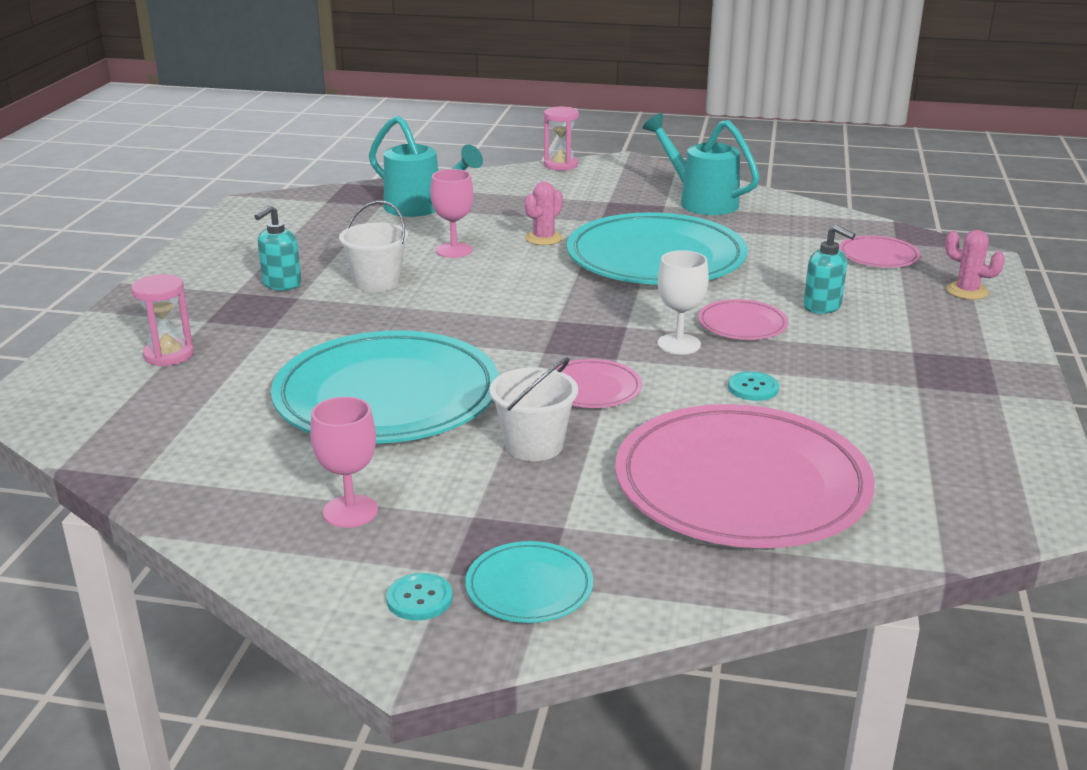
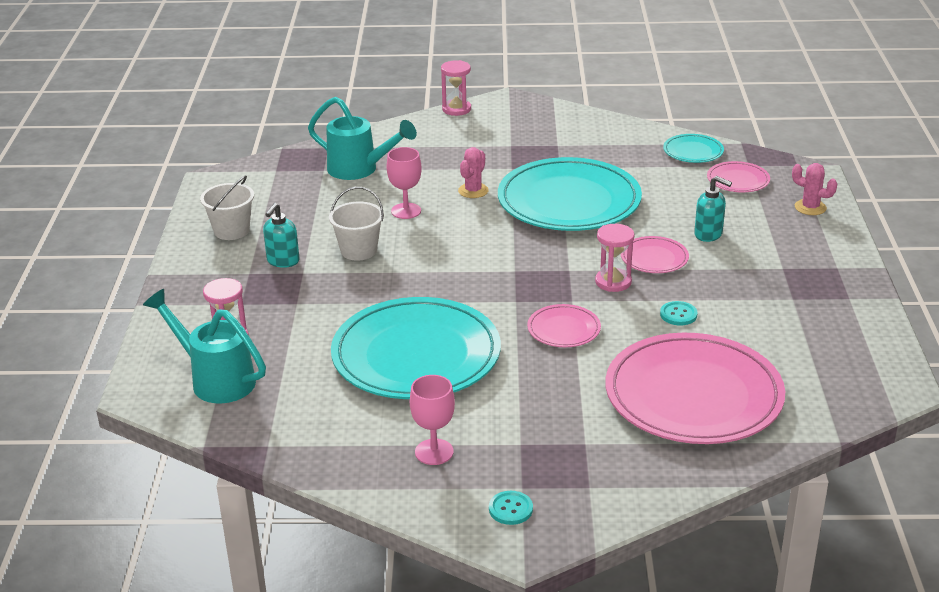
camera: 10 degrees left, 5 degrees up
(529, 587) = (579, 491): turquoise plate -> turquoise plate (693, 151)
(534, 445) = (540, 382): white bucket -> white bucket (231, 230)
(679, 344) = (613, 282): white goblet -> pink hourglass
(700, 201) = (584, 138): turquoise watering can -> turquoise watering can (215, 379)

